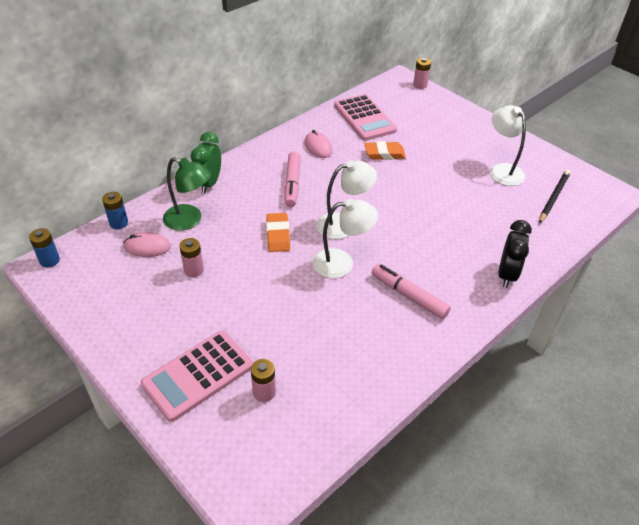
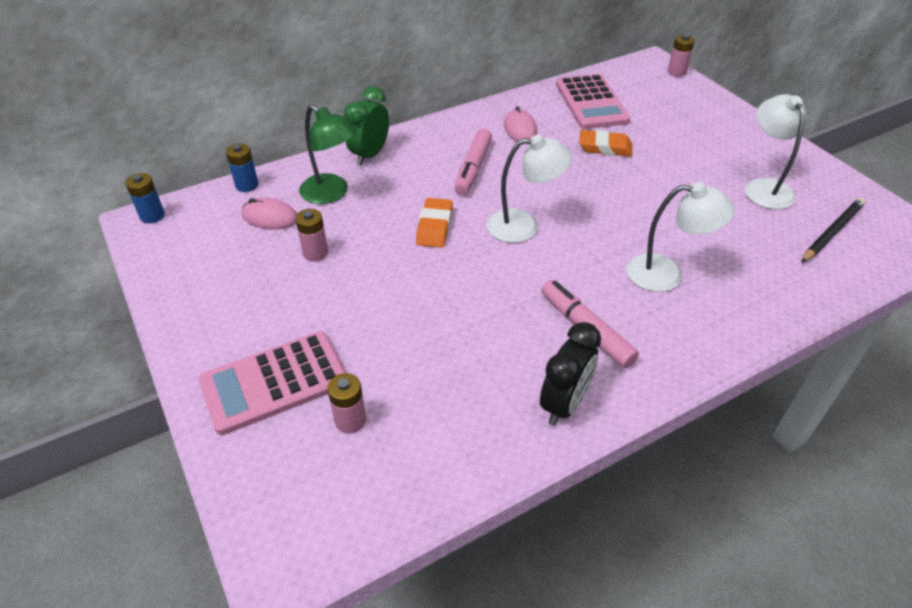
camera: 15 degrees right, 0 degrees up
(342, 263) = (507, 273): white lamp -> white lamp (666, 274)
(507, 275) = (735, 324): black clock -> black clock (564, 404)

